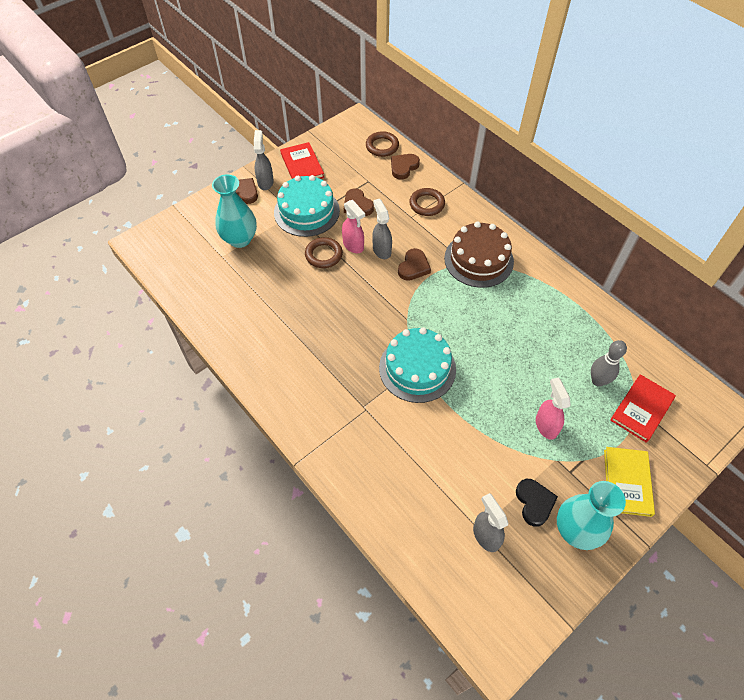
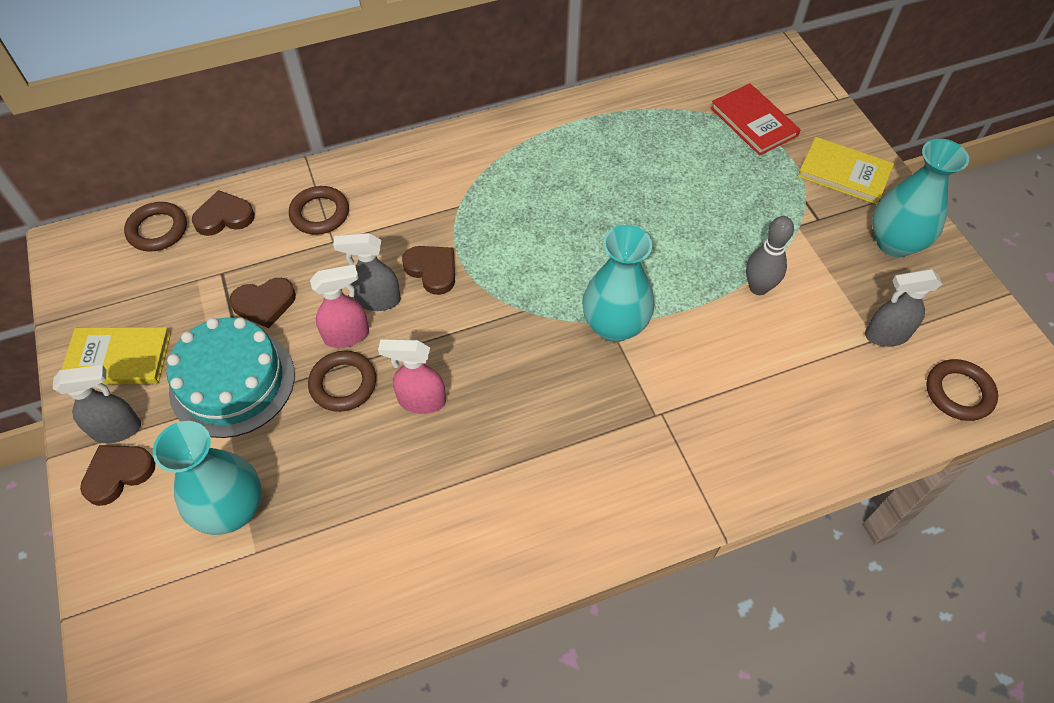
camera: 70 degrees left, 0 degrees up
(265, 182) = (118, 429): grey spray bottle -> grey spray bottle turned 150 degrees clockwise
(302, 165) = (118, 358): red book -> yellow book
(403, 167) = (224, 217): brown heart -> brown heart turned 105 degrees clockwise
(417, 368) = (614, 326): turquoise cake -> turquoise vase
(458, 594) = (959, 392): none -> brown ring
(478, 260) = (459, 190): brown cake -> none
(534, 502) = (851, 269): black heart -> none
(546, 425) = (749, 218): pink spray bottle -> pink spray bottle (421, 401)
(598, 381) = (702, 144): grey bowling pin -> grey bowling pin (758, 287)

